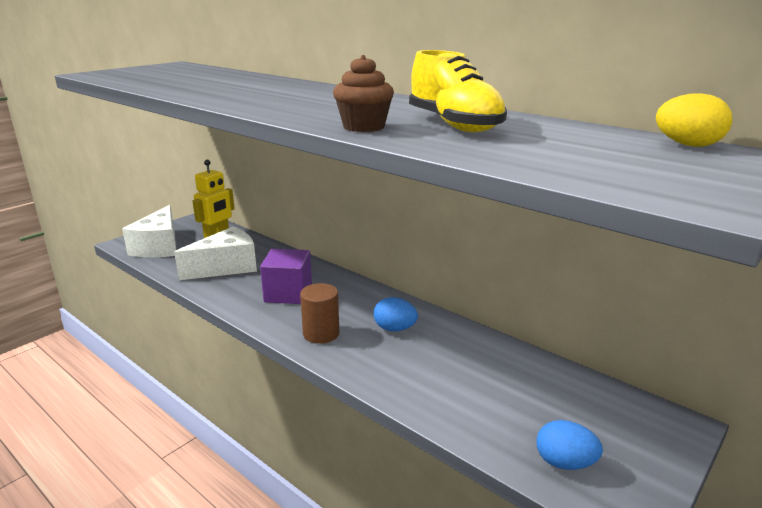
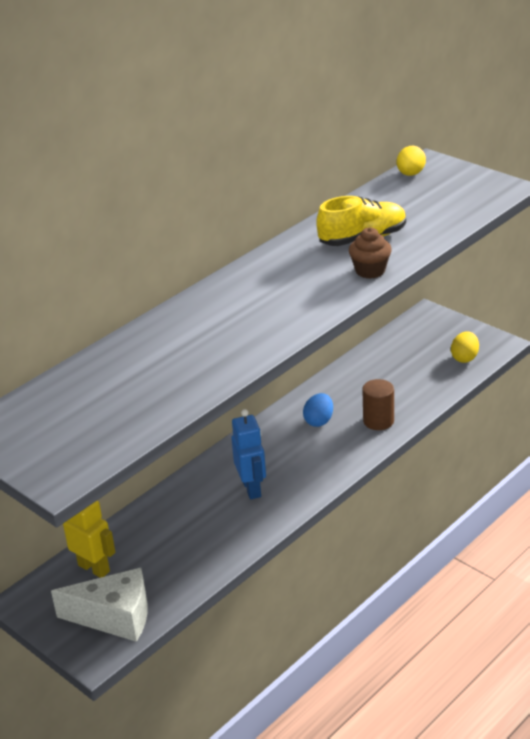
camera: 85 degrees left, 10 degrees up
(226, 267) = (185, 543): white cheese -> none
(288, 293) = (252, 488): purple cube -> blue robot
(321, 333) = (326, 461): brown cylinder -> brown cylinder (378, 421)
(564, 463) = (464, 358): blue egg -> yellow egg

